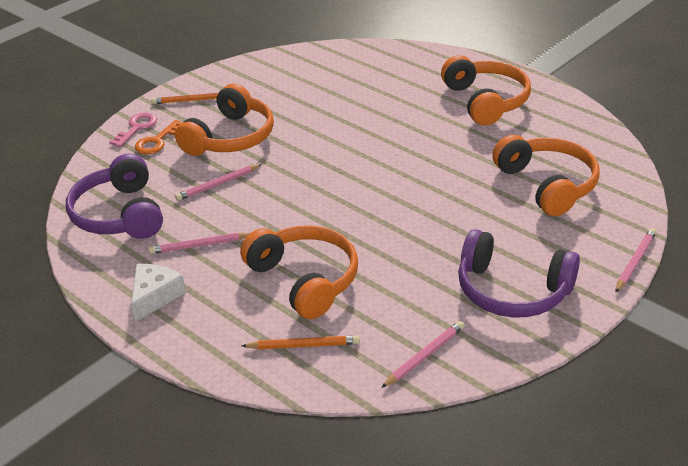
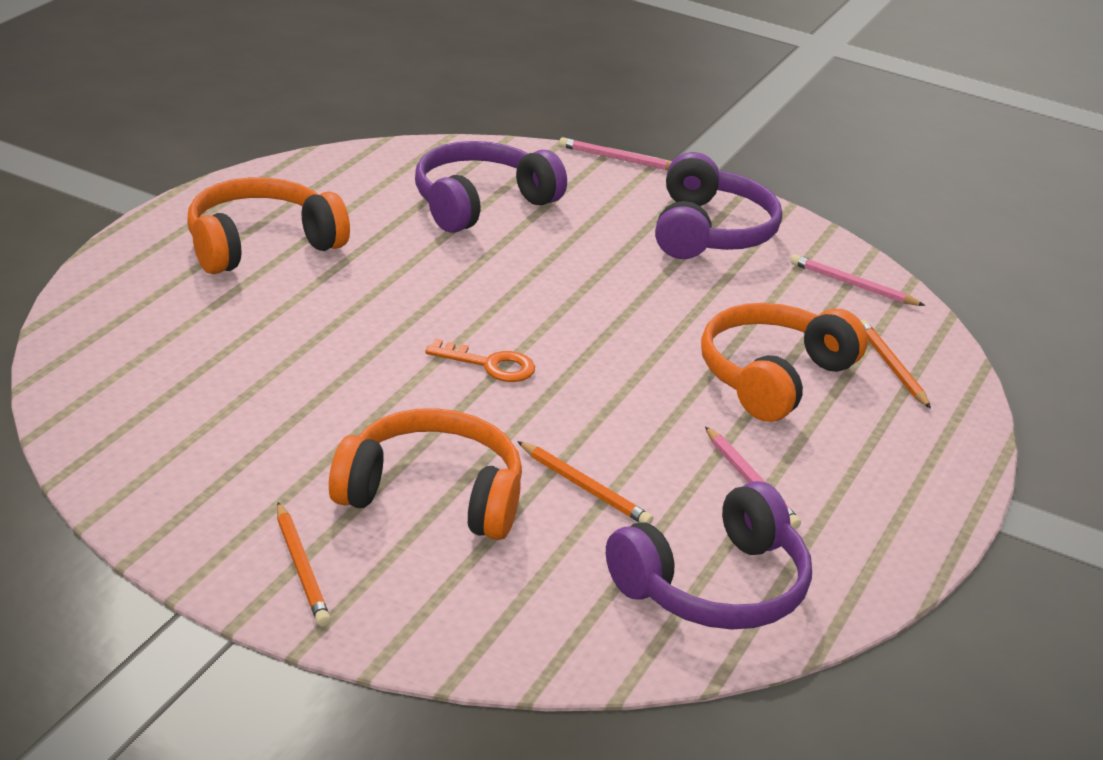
camera: 110 degrees left, 5 degrees down
(137, 128) = (427, 629): pink key -> none
(155, 296) = (883, 505): white cheese -> none
(157, 141) = (470, 588): orange key -> orange key (490, 365)
(218, 184) = (585, 487): pink pencil -> orange pencil
(547, 185) = (481, 203): orange headphones -> purple headphones

